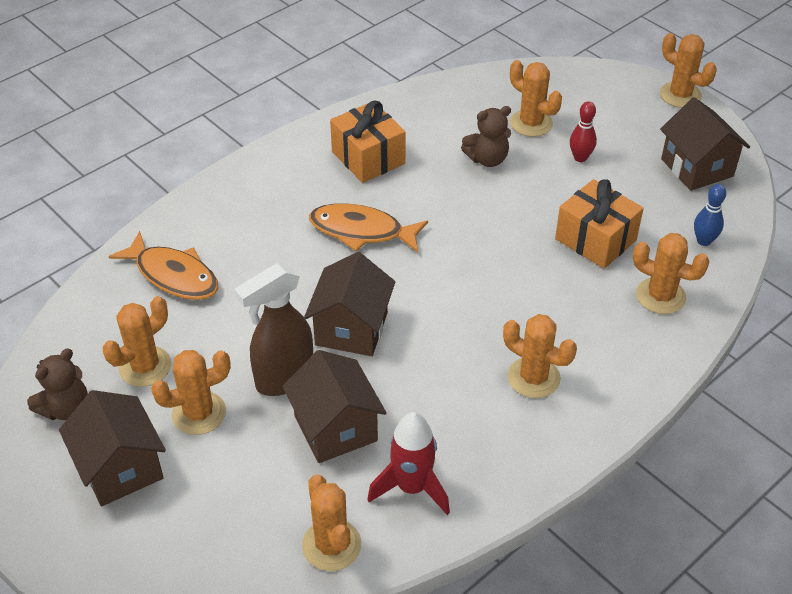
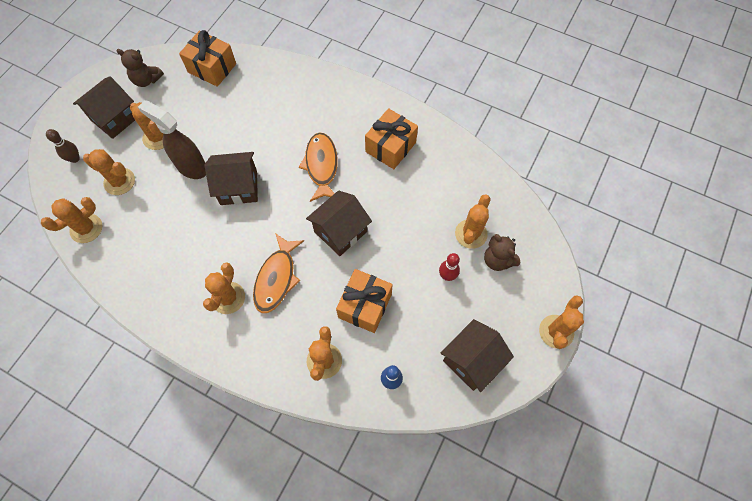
camera: 70 degrees right, 20 degrees up
(101, 316) = (212, 68): none -> orange gift
(145, 366) = (183, 101): orange cactus -> orange cactus (119, 181)
(173, 275) = (252, 87): orange fish -> orange fish (276, 278)
(174, 543) = (75, 159): none -> brown bowling pin
(335, 428) = (163, 204): brown house -> brown house (340, 231)
(412, 487) = (131, 255): red rocket -> none
(487, 159) = (419, 216): brown teddy bear -> brown teddy bear (497, 260)

